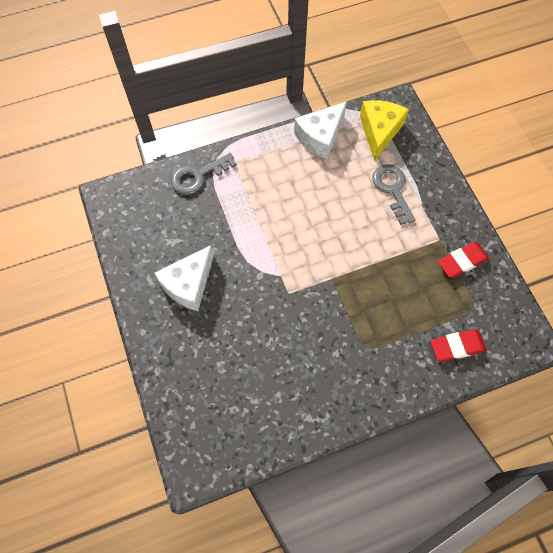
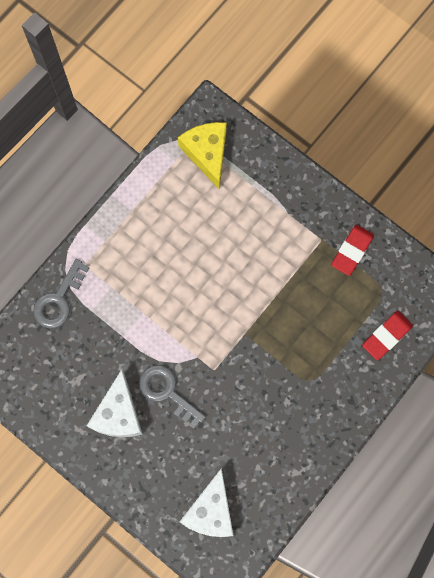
camera: 30 degrees left, 10 degrees up
(320, 137) = (153, 191): white cheese -> white cheese (210, 510)
(392, 189) = (252, 211): grey key -> grey key (167, 392)

